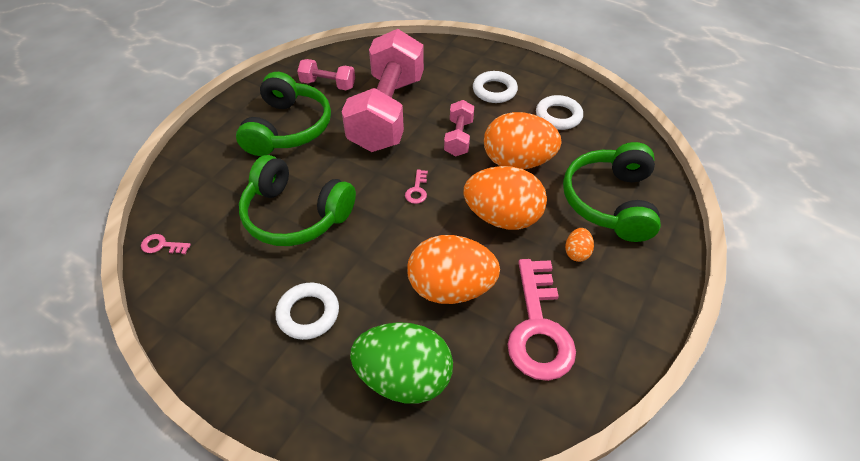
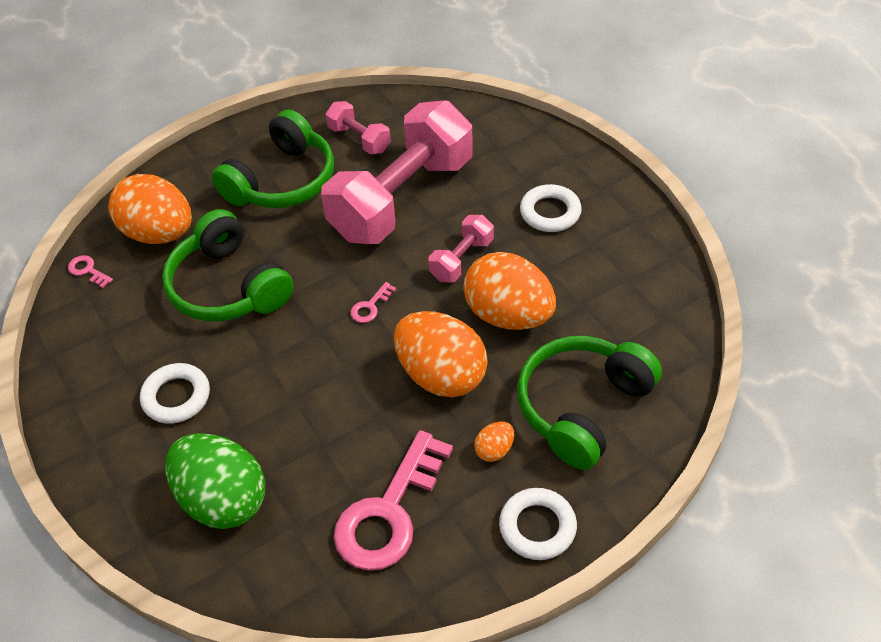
camera: 30 degrees right, 0 degrees up
(451, 288) = (329, 430): orange egg -> orange egg (159, 233)
(558, 116) = (605, 274): white ring -> white ring (537, 527)

